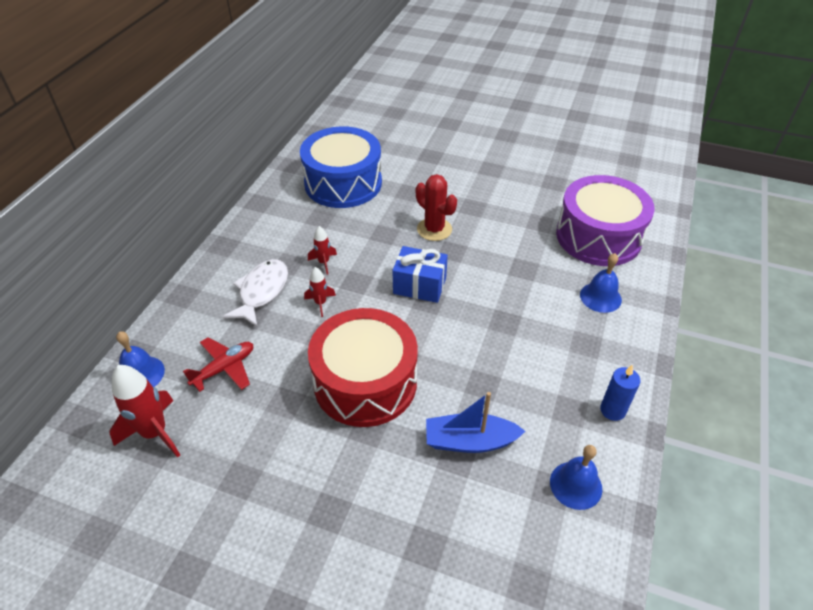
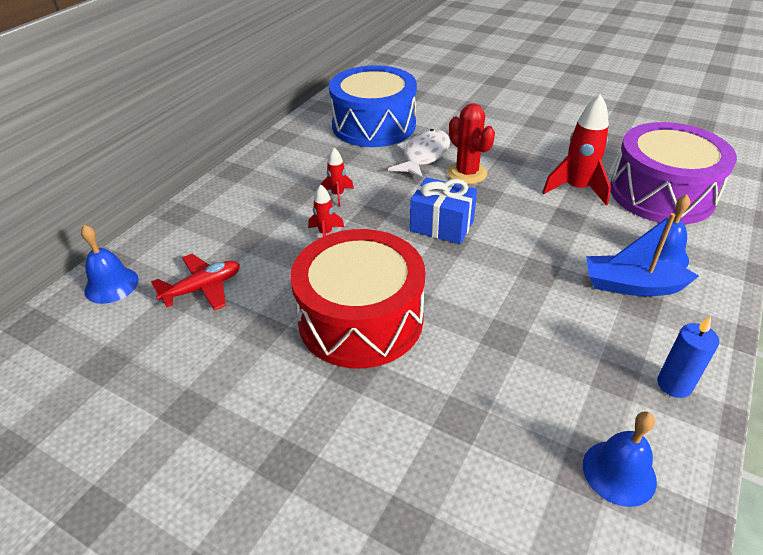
camera: 10 degrees right, 5 degrees down
(155, 433) = (107, 346): red rocket -> red rocket (576, 189)
(261, 292) = (264, 217): white fish -> white fish (423, 156)
(469, 441) = (480, 400): blue boat -> blue boat (631, 286)

